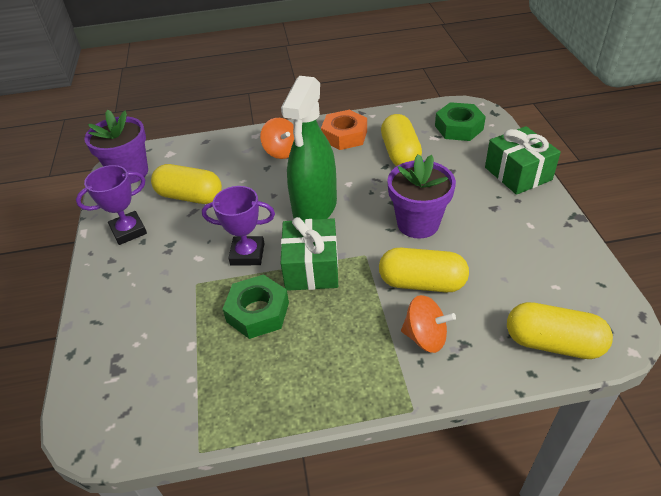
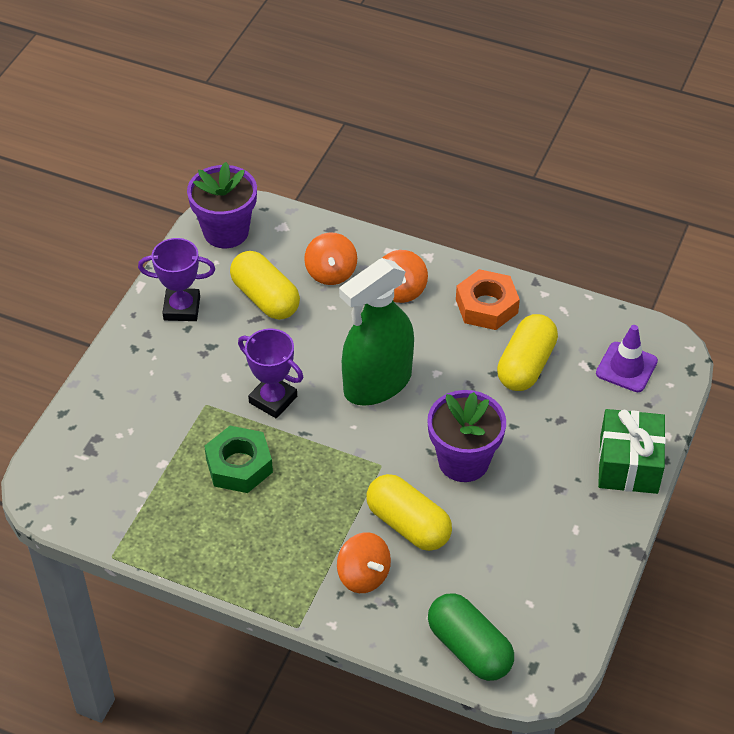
camera: 30 degrees right, 5 degrees up
(225, 163) = (331, 273): none -> orange spinning top
(311, 267) = (320, 449): green gift -> none
(458, 128) = (626, 367): green nut -> purple traffic cone
(553, 343) = (469, 648): yellow capsule -> green capsule

